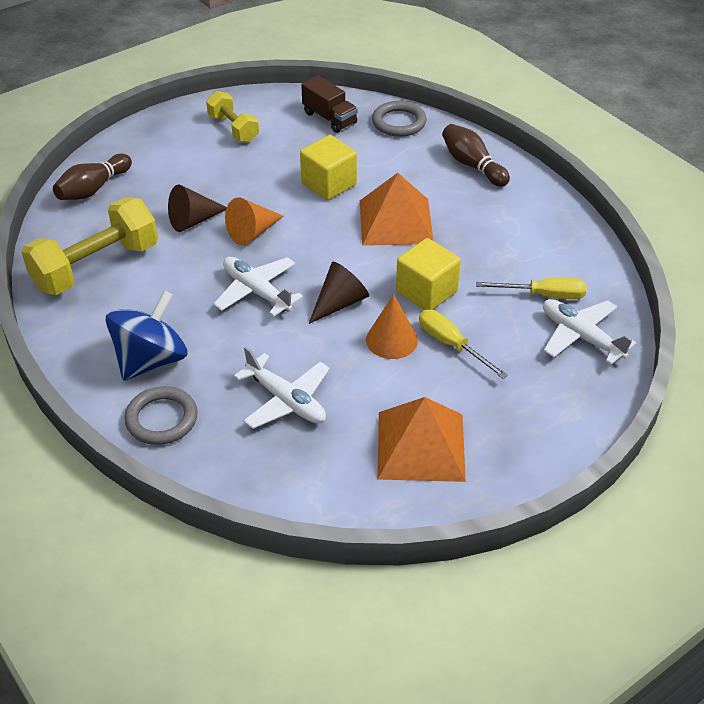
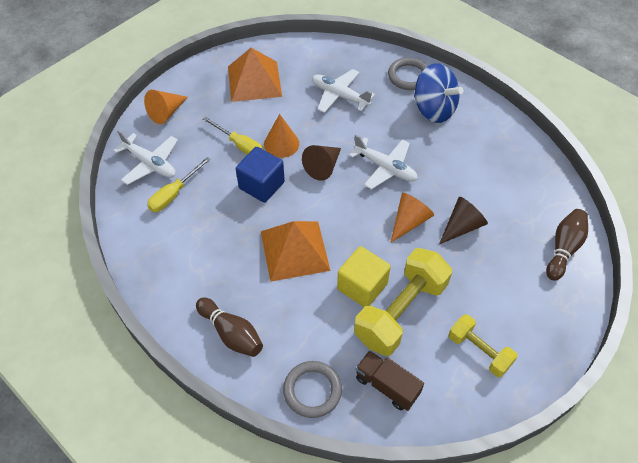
camera: 170 degrees right, 10 degrees up
(96, 267) = (511, 172): yellow dumbbell -> yellow dumbbell (400, 312)
(151, 360) = (433, 109): blue spinning top -> blue spinning top turned 75 degrees counterclockwise
(426, 291) = (261, 185): yellow cube -> blue cube
(543, 295) = (174, 194): yellow screwdriver -> yellow screwdriver turned 45 degrees counterclockwise
(566, 409) = (166, 112): none -> orange cone

